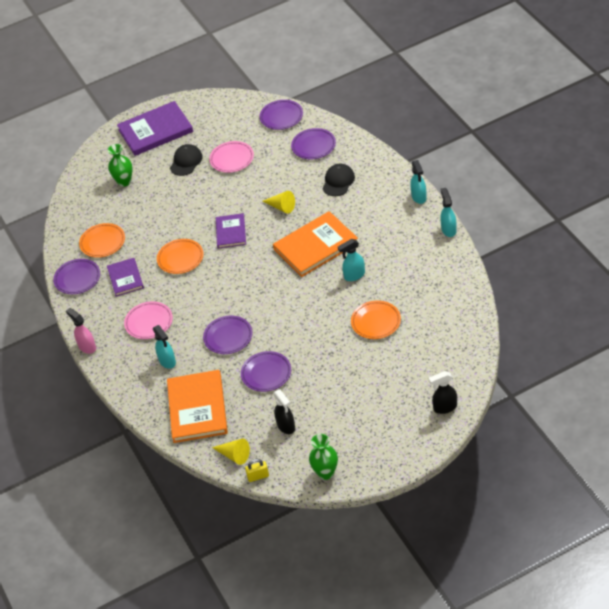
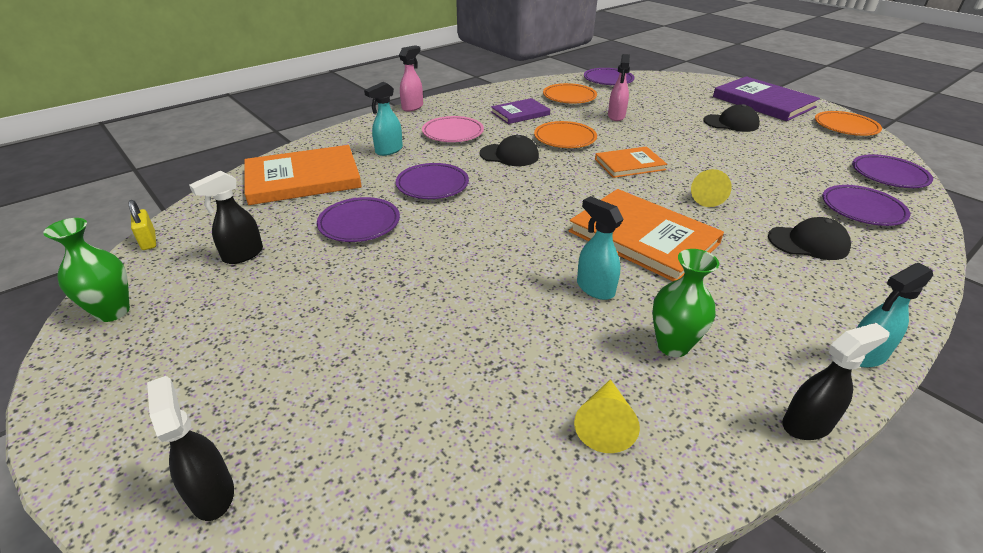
camera: 70 degrees right, 10 degrees down
(77, 278) = (511, 92): purple plate -> purple plate (608, 80)
(124, 182) = (668, 96): green vase -> green vase (672, 345)
(152, 222) = (616, 116): none -> pink spray bottle
(197, 293) = (509, 155): none -> black cap
(231, 232) = (629, 164): purple book -> orange book
(232, 159) = (765, 150): pink plate -> none
(234, 455) = (203, 215): yellow cone -> yellow cone (604, 424)
(376, 322) = (483, 332): orange plate -> orange plate (845, 127)
(448, 230) = (807, 424): turquoise spray bottle -> black spray bottle

